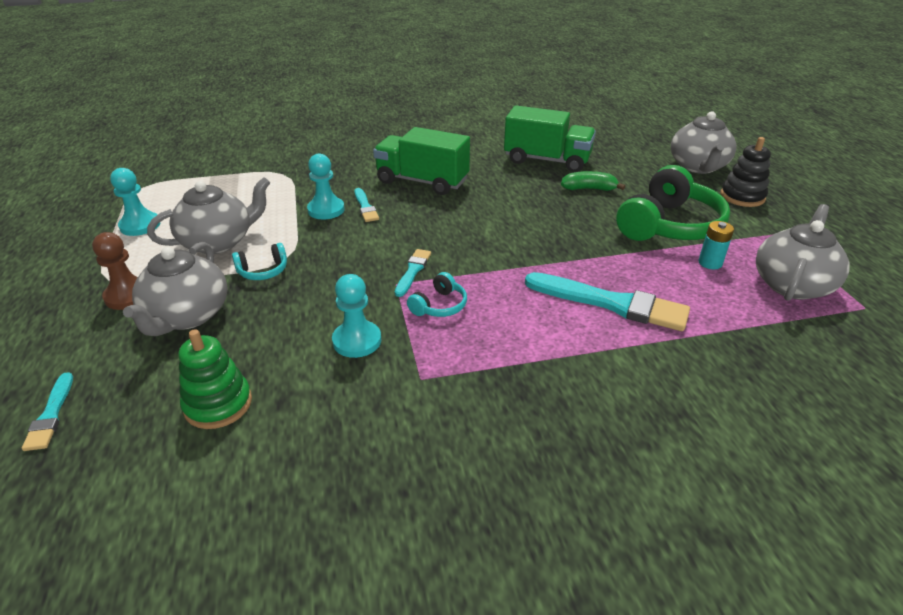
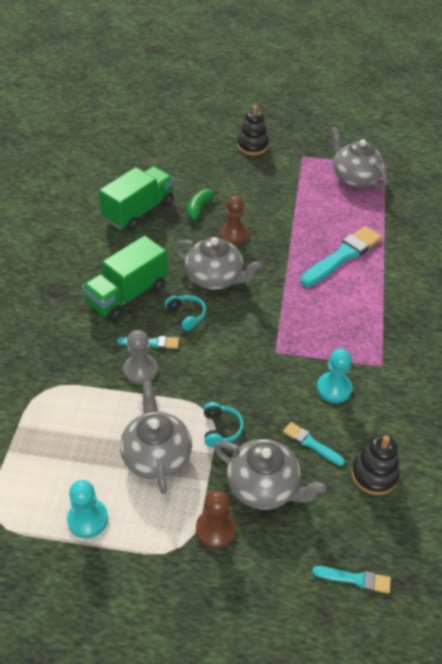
camera: 70 degrees left, 10 degrees up
(218, 404) = (374, 475): green stacking toy -> black stacking toy
(326, 210) = (140, 370): turquoise pawn -> grey pawn
(413, 271) = (264, 338): turquoise brush -> turquoise brush (311, 443)
(439, 306) = (312, 336): turquoise headphones -> turquoise headphones (186, 315)
(567, 217) = (233, 235): none -> brown pawn
(669, 225) = (269, 193): green headphones -> none
(698, 167) = (200, 144): grey teapot -> grey teapot (215, 278)
(710, 263) = (320, 197): turquoise battery -> none

